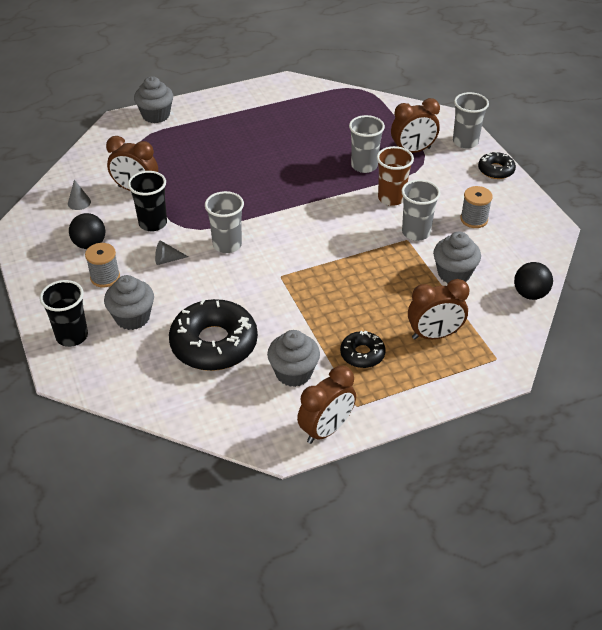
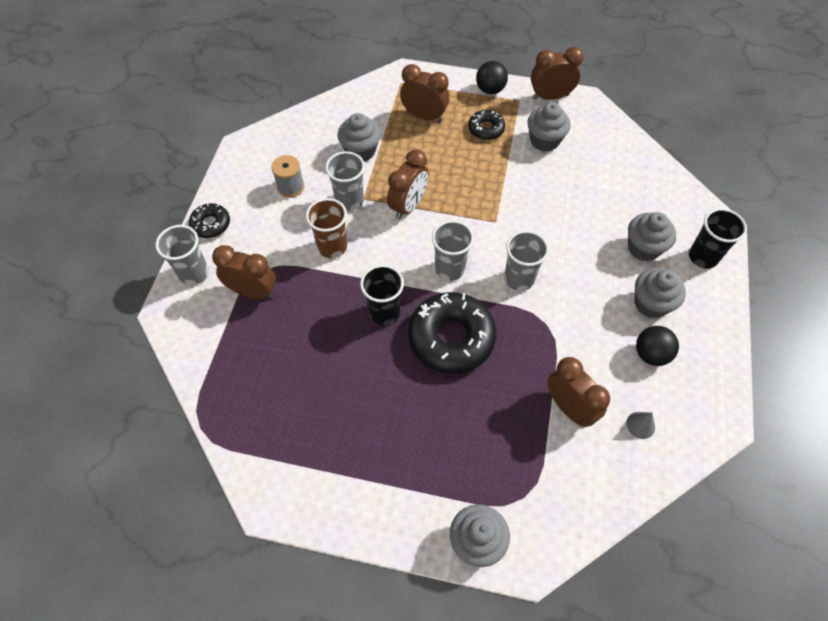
camera: 145 degrees left, 15 degrees up
(105, 277) = (651, 304): grey spool -> grey cupcake
(153, 223) = (575, 346): black cup -> black cup (384, 312)
(167, 260) = (583, 292): grey cone -> none
(214, 344) = (588, 191): black donut -> black donut (451, 338)
(364, 166) = (317, 300): grey cup -> grey cup (450, 269)
(365, 252) = (408, 206): none -> brown clock
(530, 294) = (327, 108): black ball -> black ball (490, 90)

